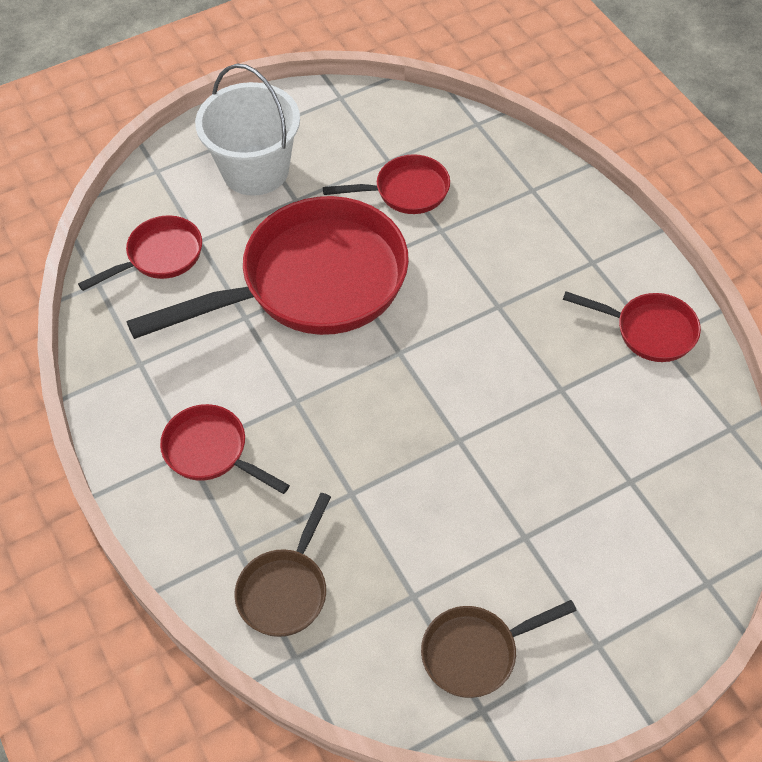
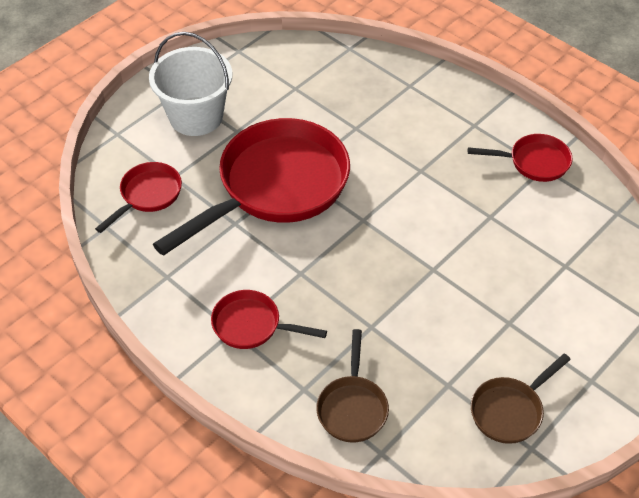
camera: 20 degrees left, 5 degrees down
(406, 191) = (318, 106): red pan -> none

